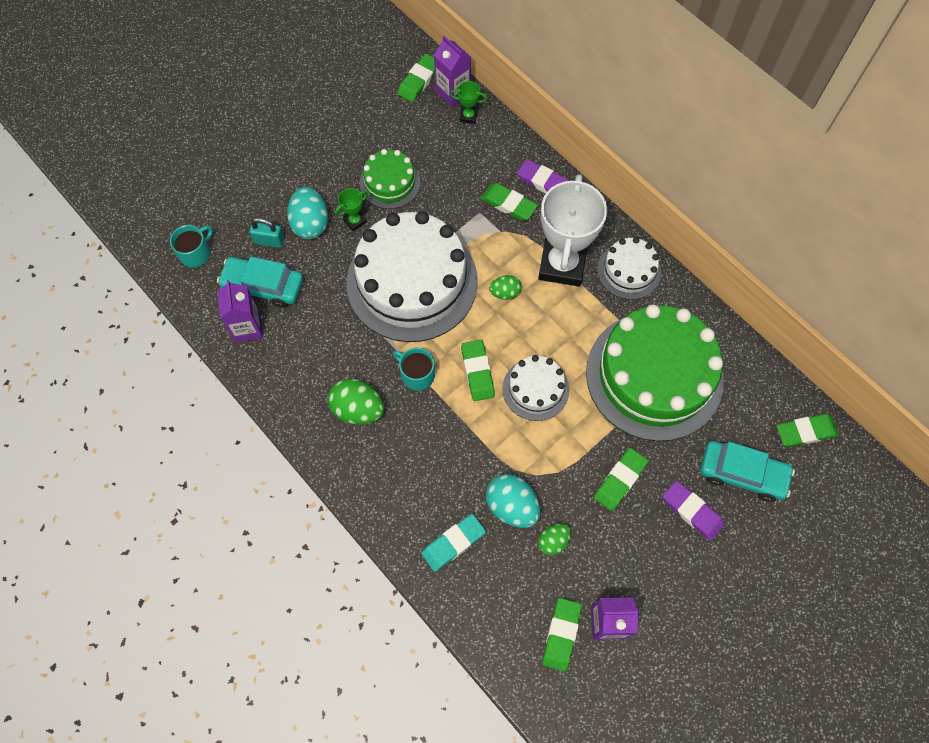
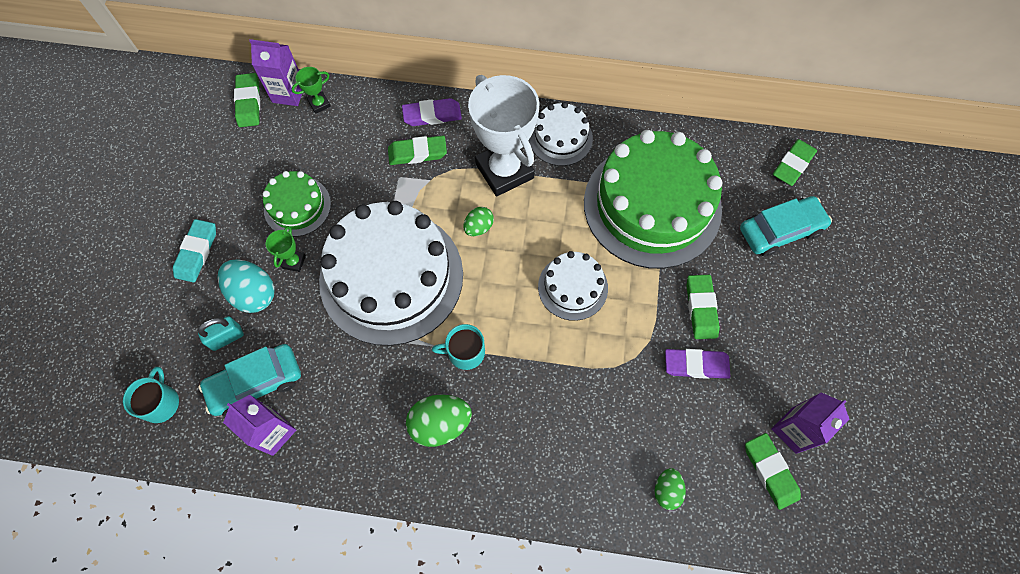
camera: 40 degrees left, 0 degrees up
(453, 543) = (622, 471): turquoise eraser -> turquoise eraser (197, 252)
(477, 372) = (514, 310): green eraser -> none
(512, 506) = (640, 399): turquoise egg -> none
(553, 541) = (696, 400): green egg -> green egg (666, 490)
(692, 511) = (772, 289): purple eraser -> purple eraser (696, 365)

